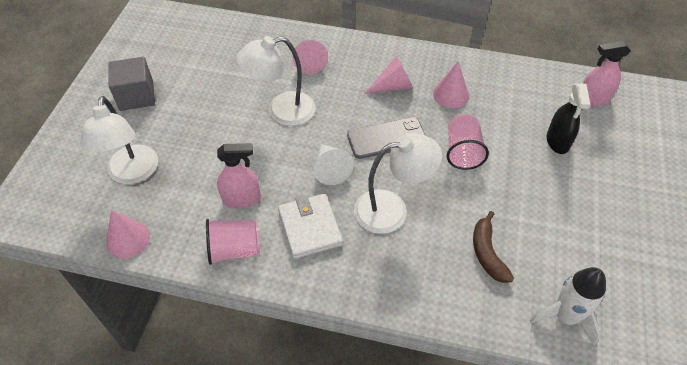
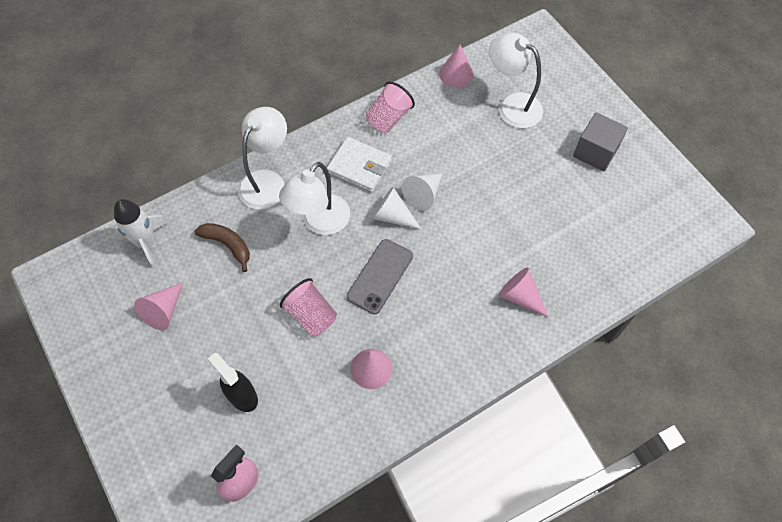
camera: 135 degrees right, 10 degrees up
(241, 199) = (424, 148): pink spray bottle -> none
(281, 111) = (482, 231): white lamp -> white lamp (267, 181)
(289, 165) = (423, 195): none -> white cone
(393, 86) = (427, 333): pink cone -> pink cone (164, 311)

